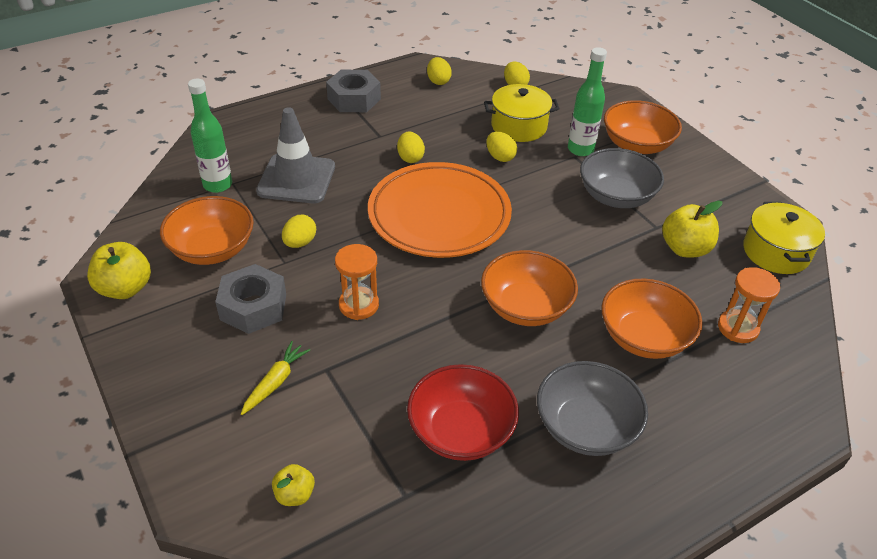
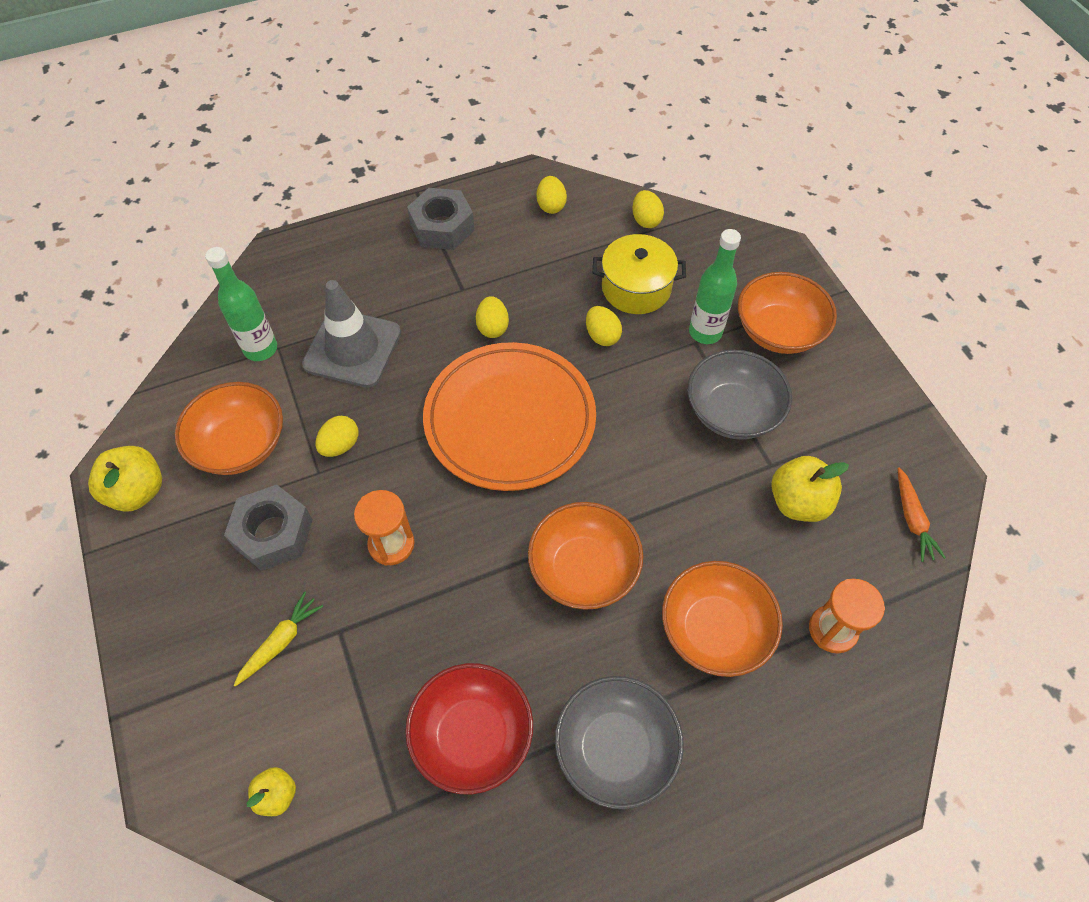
camera: 10 degrees right, 15 degrees up
(776, 252) = (912, 519): yellow pot -> orange carrot

